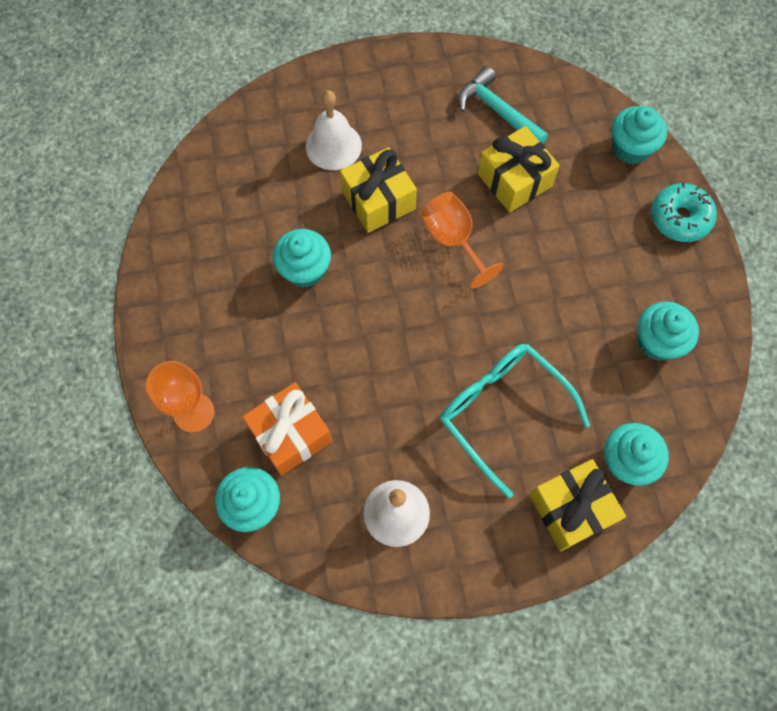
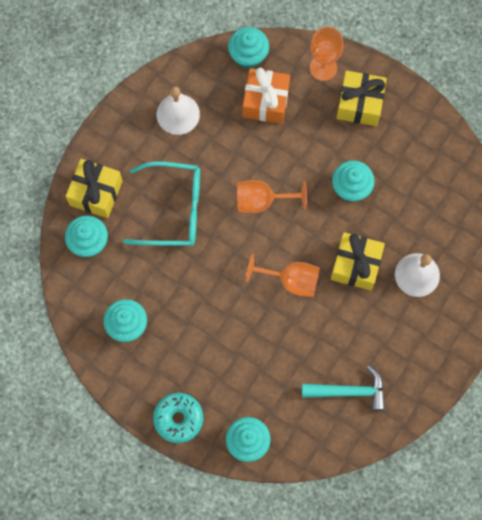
camera: 135 degrees right, 5 degrees up
(403, 337) = (262, 201): none -> orange goblet
(514, 180) = (294, 352): yellow gift -> yellow gift (360, 104)

